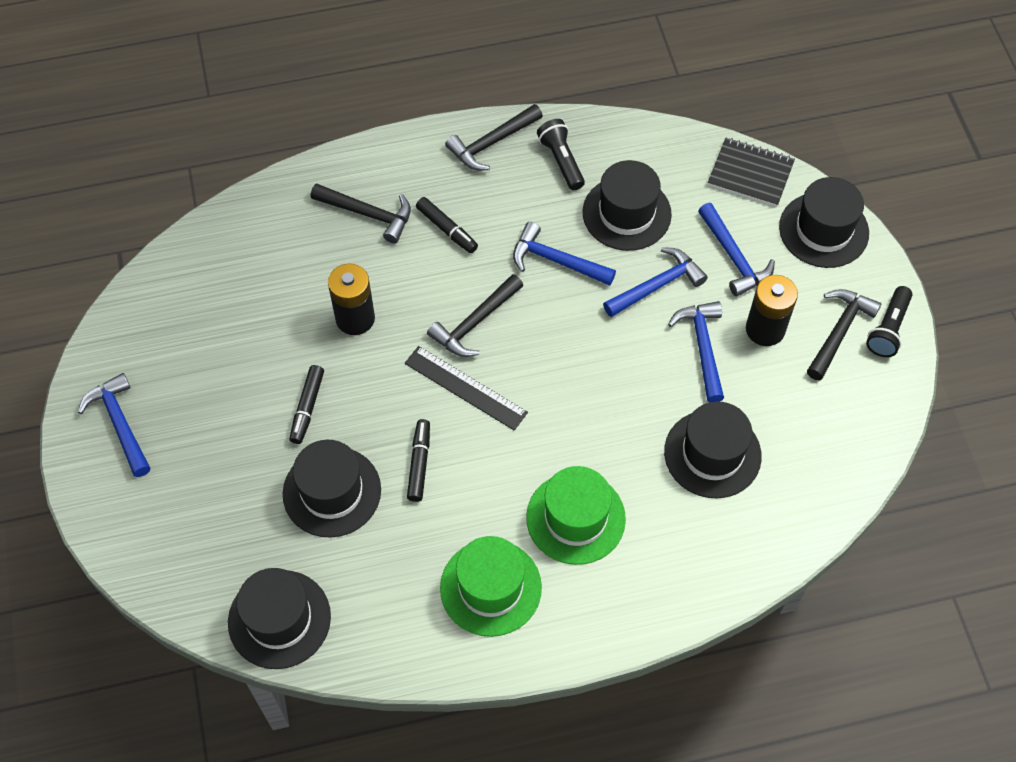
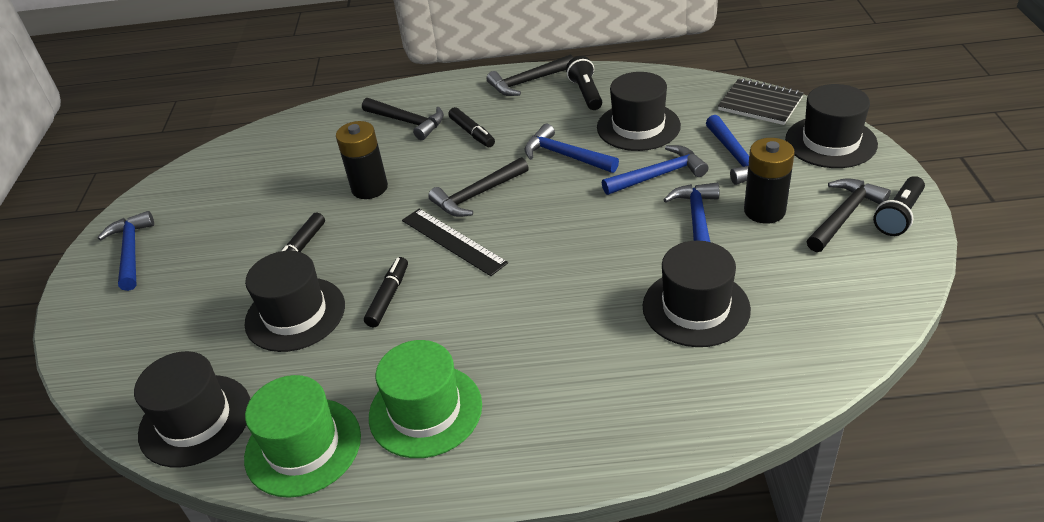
camera: 15 degrees right, 20 degrees down
(575, 518) = (535, 354): green hat -> green hat (303, 446)

